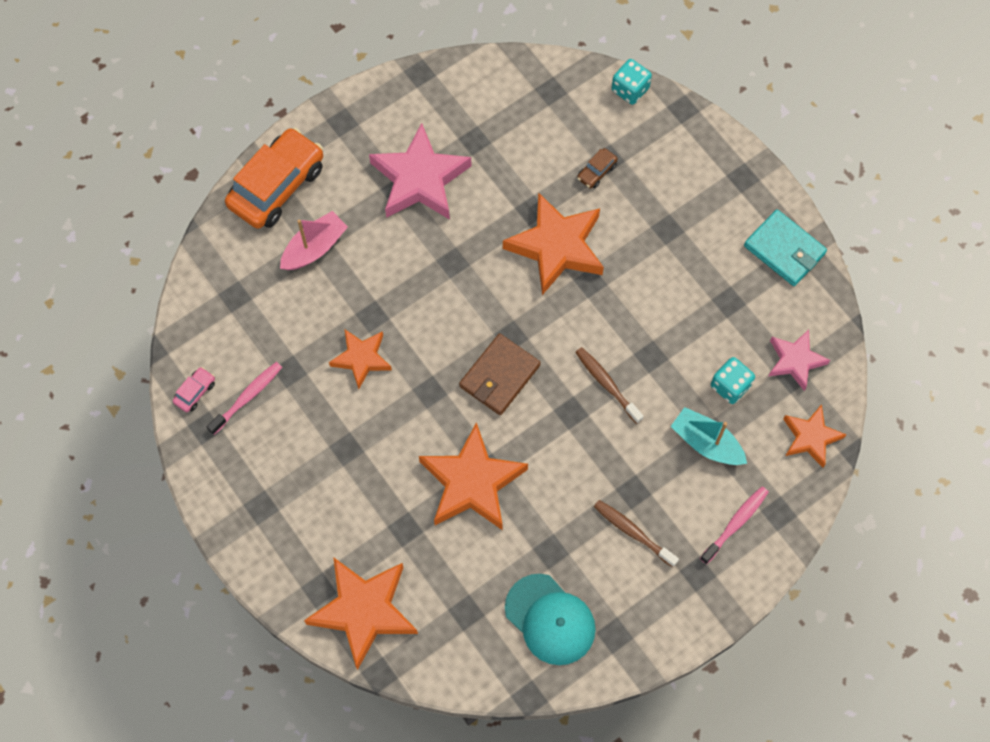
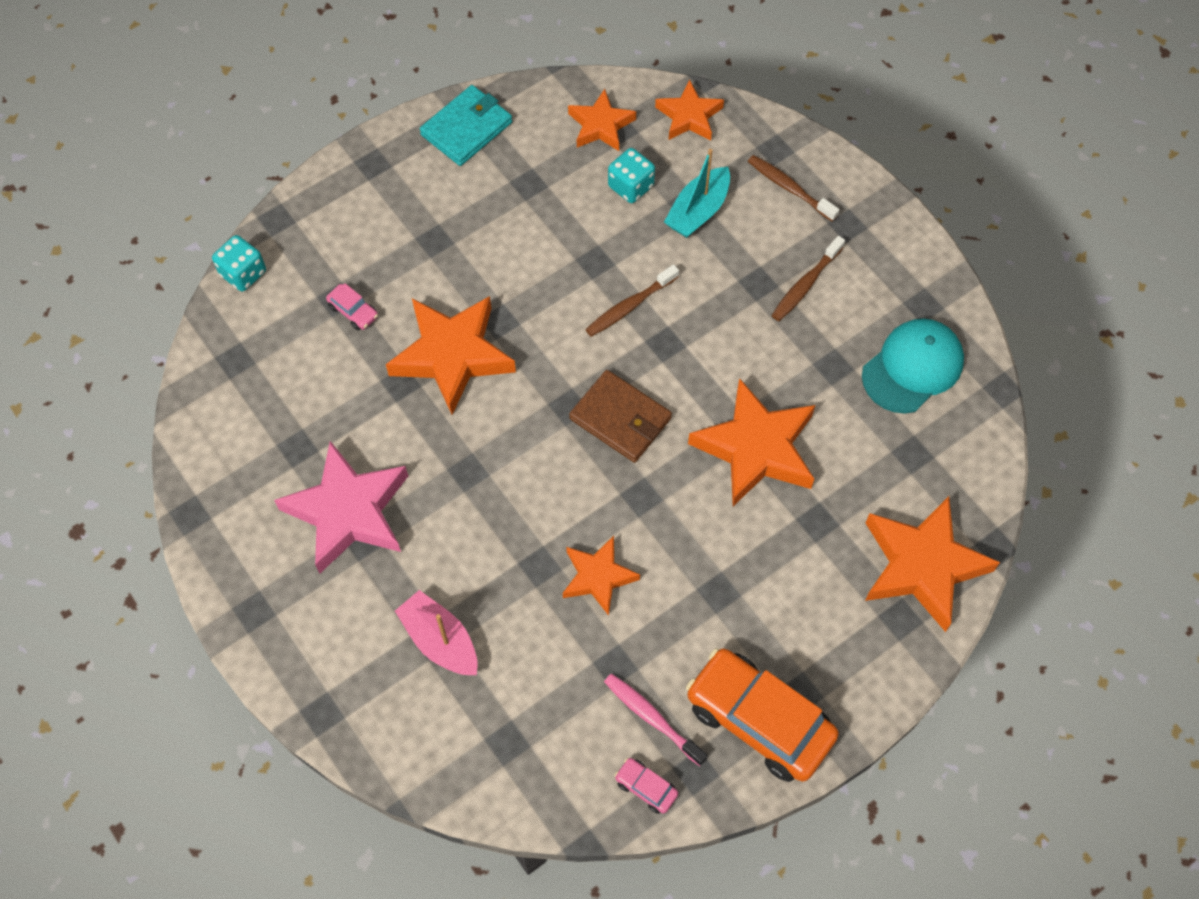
camera: 90 degrees left, 5 degrees down
(277, 186) = (344, 693): orange car -> orange car (759, 720)
(596, 171) = (353, 311): brown car -> pink car
(735, 523) = (789, 188): pink toothbrush -> brown toothbrush
(795, 361) = (600, 125): pink star -> orange star

